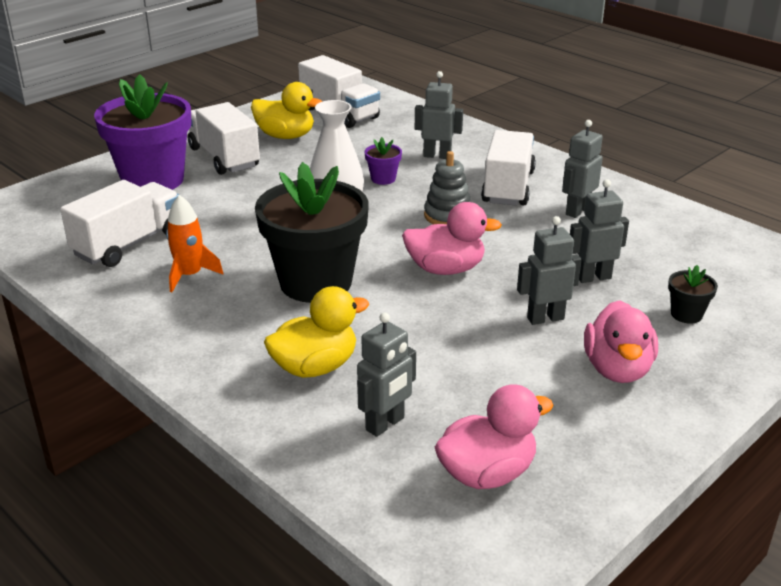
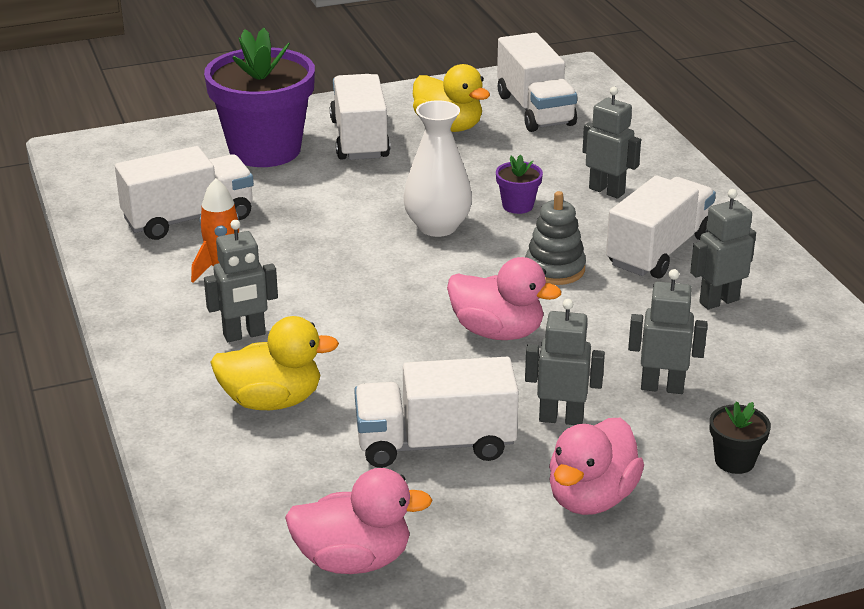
camera: 25 degrees right, 0 degrees up
(315, 282) = (344, 310): black flower pot -> none
(385, 424) = (294, 480): grey robot -> grey robot (244, 335)
(471, 363) = (435, 443): none -> white truck

